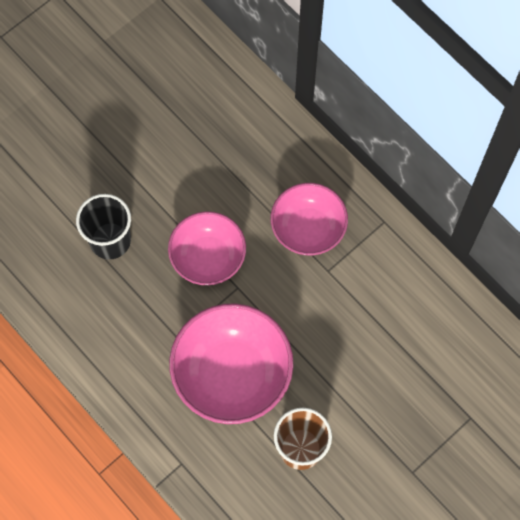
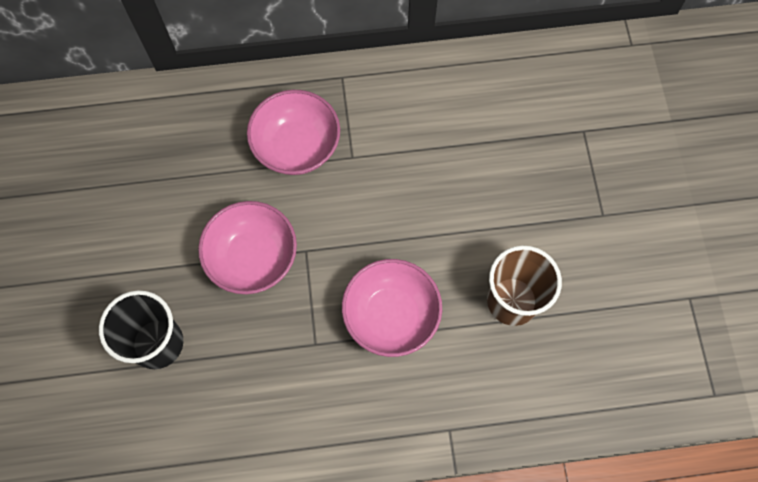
camera: 55 degrees left, 0 degrees up
(232, 374) = (391, 316): pink bowl -> pink bowl, size x0.66

